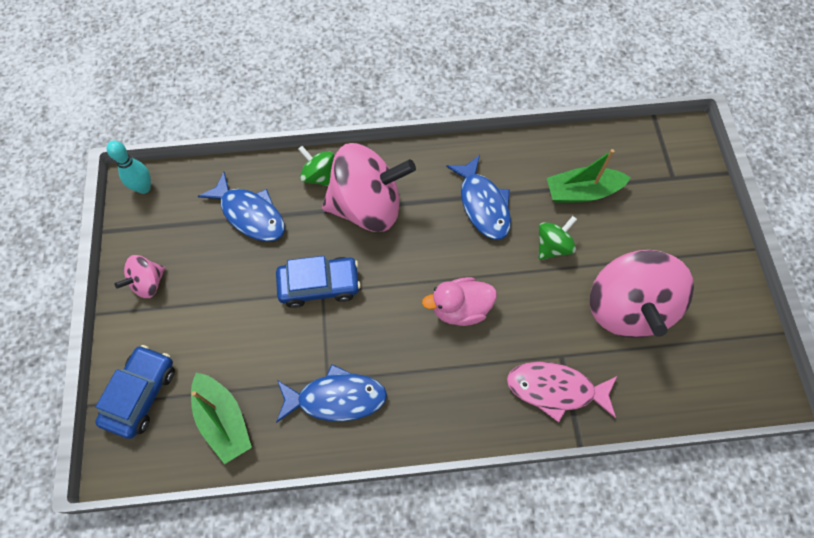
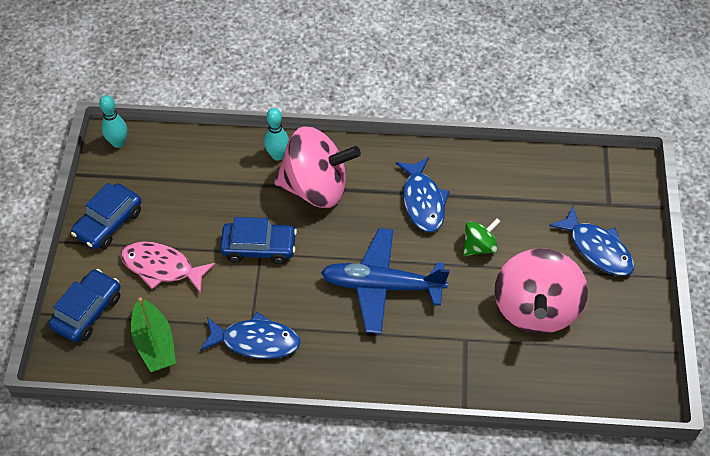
camera: 10 degrees right, 10 degrees down
(148, 283) = (108, 223): pink spinning top -> blue car
(250, 214) = (209, 179): blue fish -> blue fish (597, 249)
(319, 176) = (277, 155): green spinning top -> turquoise bowling pin
(460, 309) = (381, 286): pink duck -> blue plane
(555, 389) = (452, 365): pink fish -> pink fish (162, 267)
(582, 192) = (518, 204): green boat -> none

